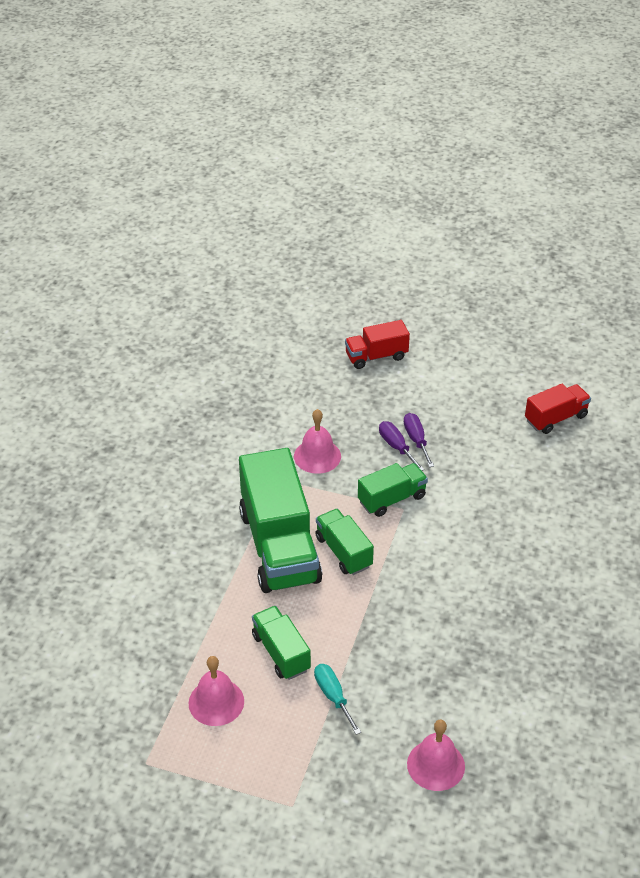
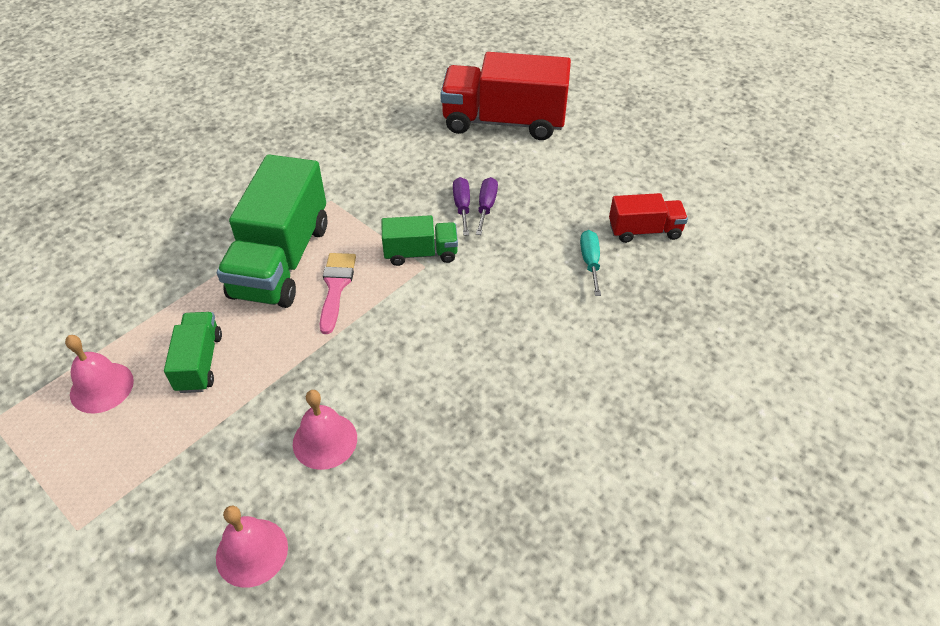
camera: 25 degrees right, 5 degrees up
(317, 456) = (381, 191): pink bell -> pink bell (325, 440)
(333, 696) = (211, 428): turquoise screwdriver -> turquoise screwdriver (590, 262)
(343, 552) = (336, 287): green truck -> pink brush
(376, 356) = (504, 122): red truck -> red truck, size x1.94

